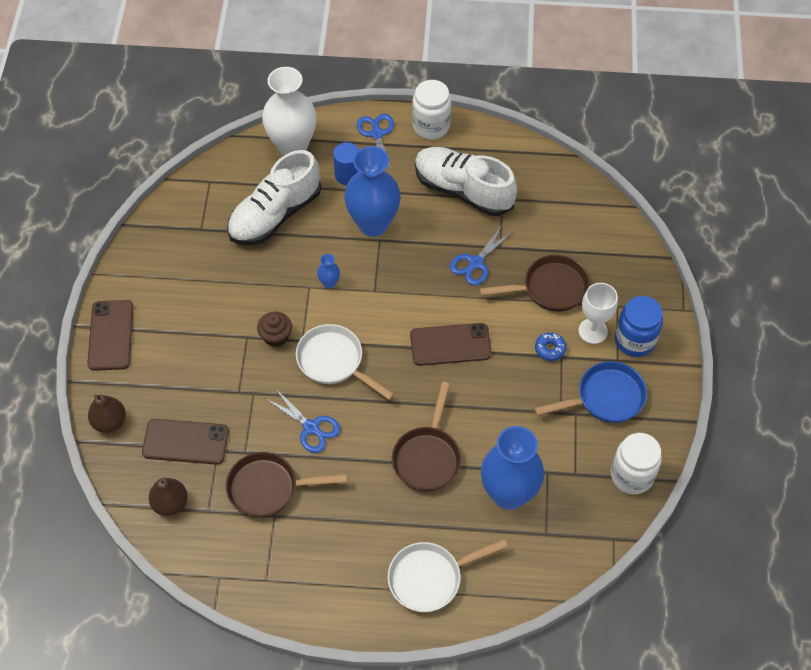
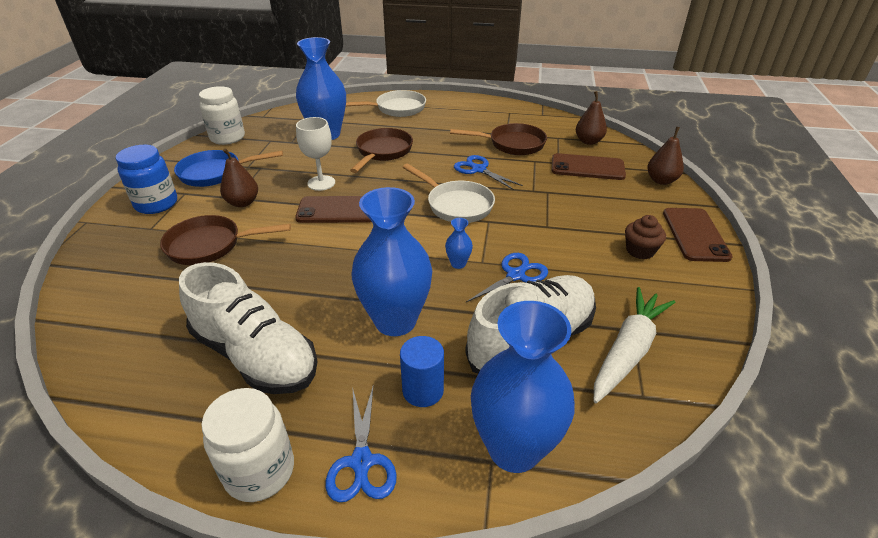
camera: 175 degrees left, 20 degrees down
(209, 212) = (628, 350): none -> white carrot
(276, 336) = (516, 225): brown cupcake -> brown cupcake (640, 251)
(292, 146) = (514, 449): white vase -> blue vase
(476, 263) = (280, 272): blue scissors -> blue scissors (515, 275)
(550, 349) = (243, 203): blue donut -> brown pear
(593, 331) = (191, 212): white goblet -> white goblet (321, 183)

